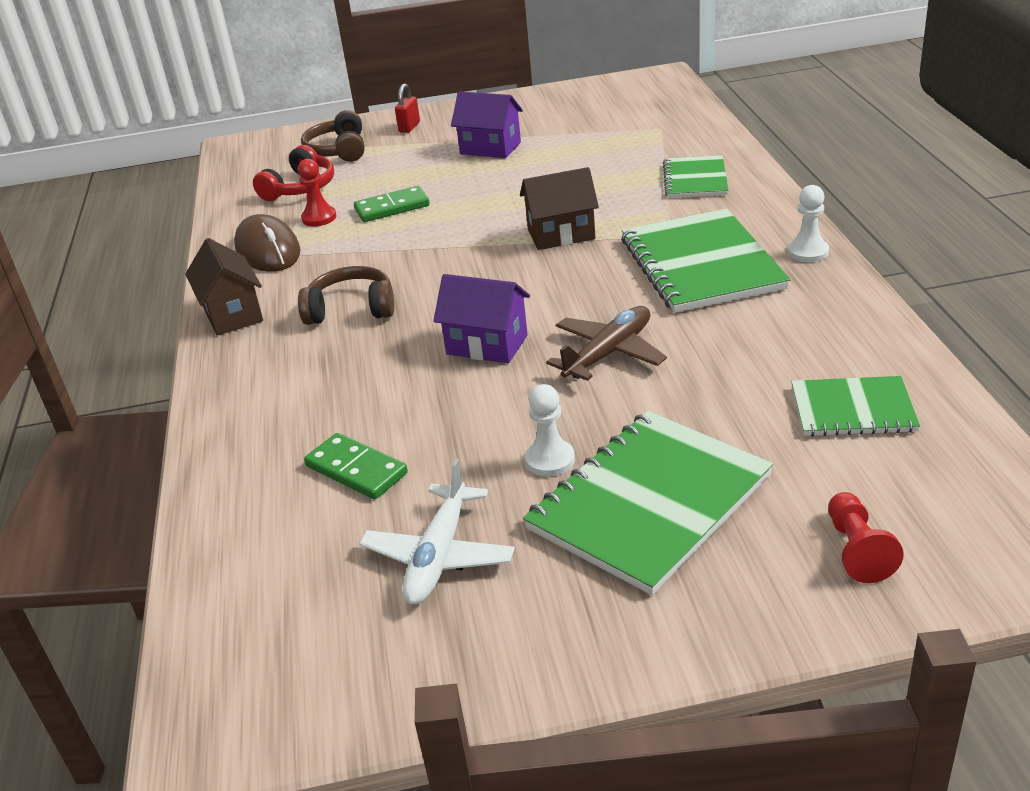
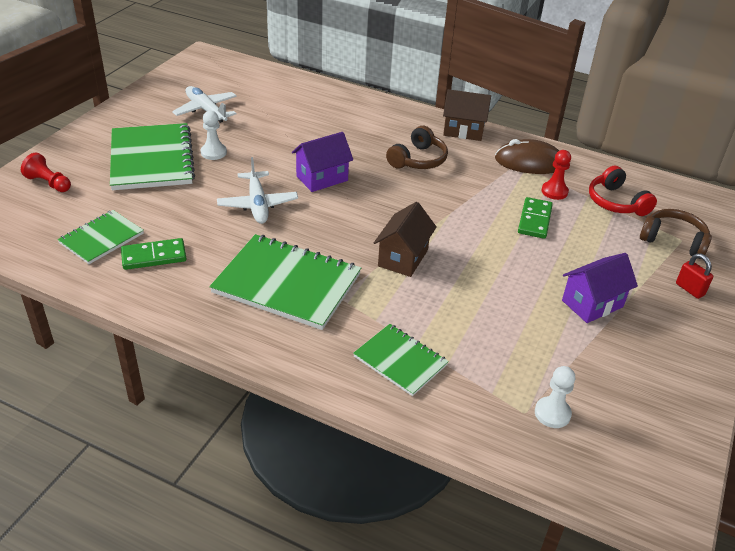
camera: 120 degrees right, 5 degrees up
(356, 470) = (283, 115): green domino -> green domino (154, 256)
(609, 353) = (257, 204): brown plane -> white plane
(807, 252) = (232, 332): white pawn -> white pawn (552, 413)

